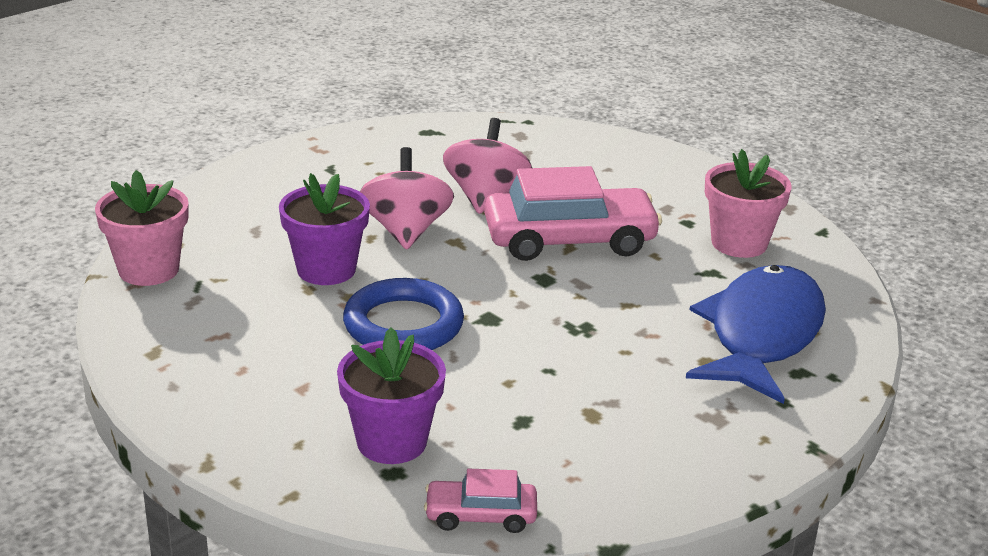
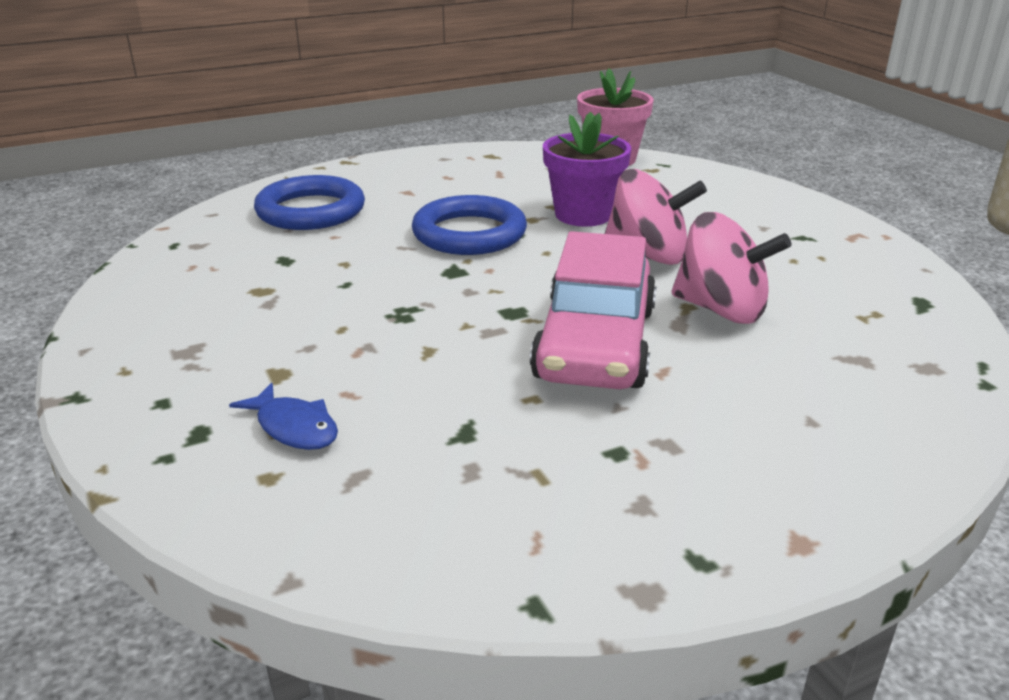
camera: 110 degrees right, 0 degrees up
(391, 442) = (311, 211): purple flower pot -> blue ring
(481, 515) = (195, 227): pink car -> none
(739, 243) = (533, 484): pink flower pot -> none
(761, 335) = (294, 427): blue fish -> blue fish, size x0.41

